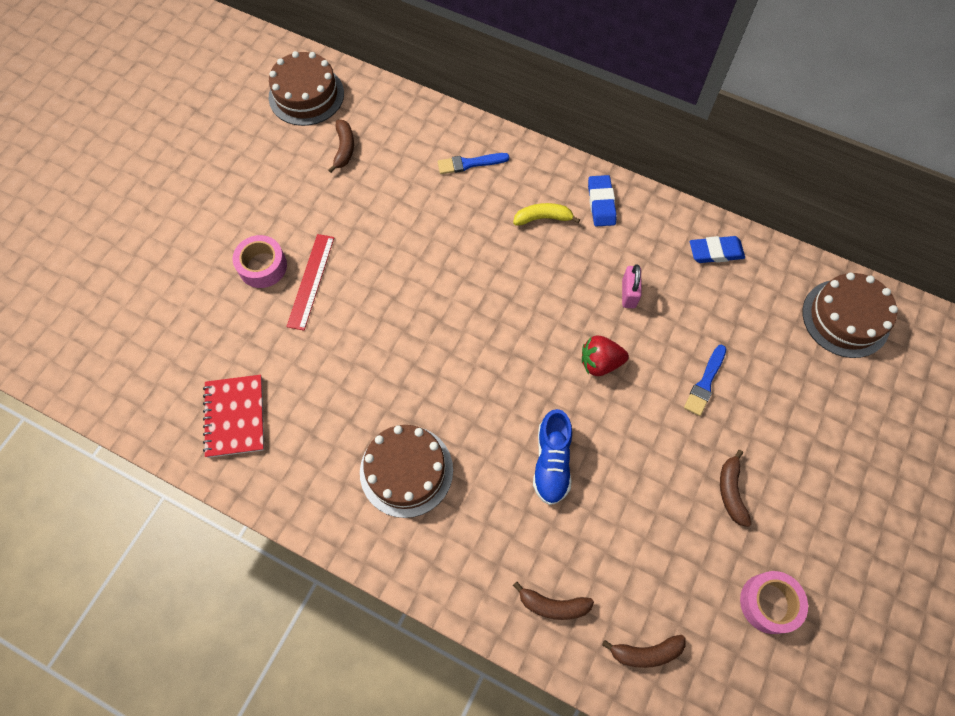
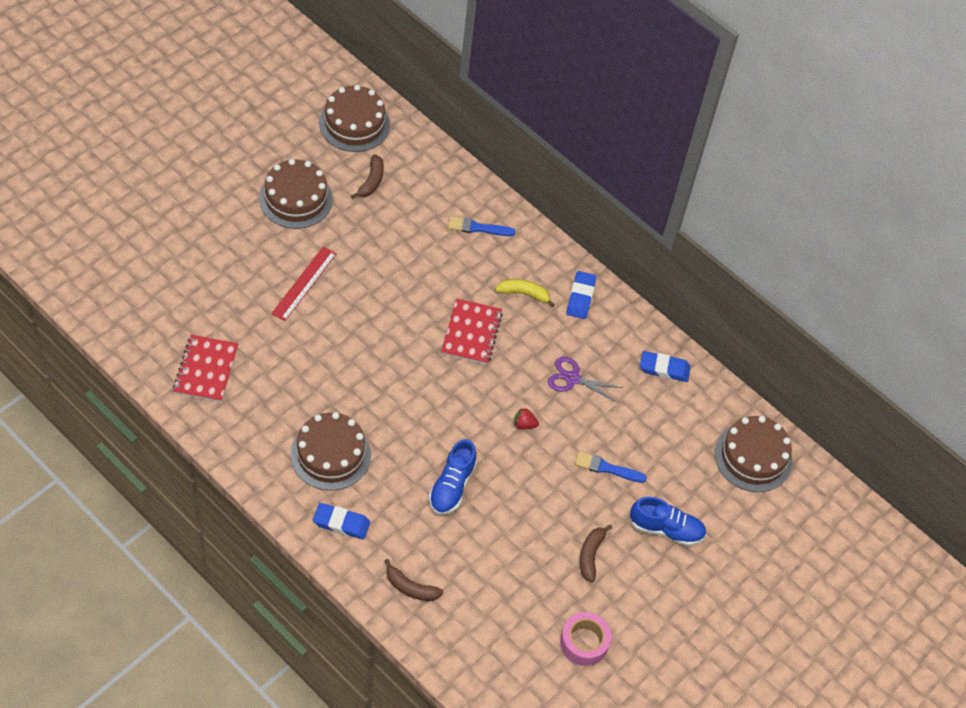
camera: 10 degrees right, 10 degrees down
(262, 266) = (267, 259): pink tape -> none
(272, 191) = (296, 199): none -> brown cake
(447, 551) = (341, 523): none -> blue eraser
(506, 278) = (471, 333): none -> red notebook
(600, 362) = (524, 424): red strawberry -> red strawberry, size x0.61
(629, 294) = (572, 378): pink padlock -> purple scissors
(646, 652) = (470, 643): brown banana -> none
(705, 382) = (607, 468): blue brush -> blue brush turned 60 degrees clockwise
(795, 432) = (666, 529): none -> blue shoe

